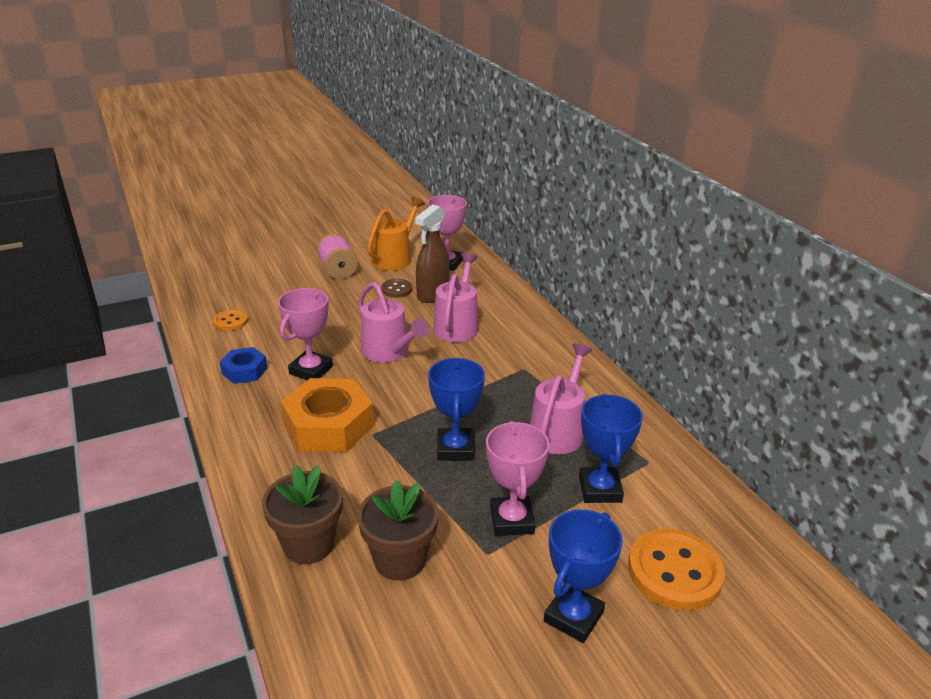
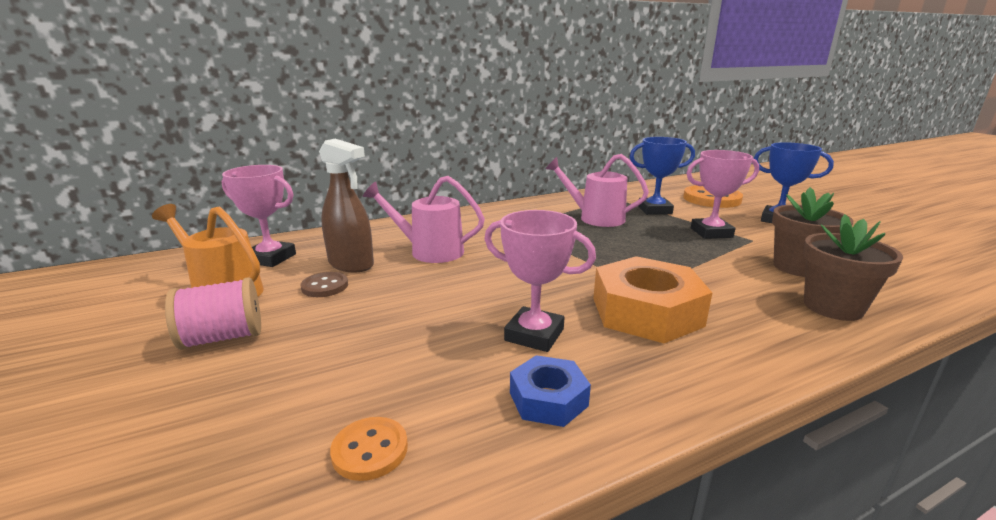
camera: 90 degrees left, 10 degrees down
(389, 352) = (486, 285): pink watering can -> none
(455, 449) = (642, 250): blue trophy -> none

